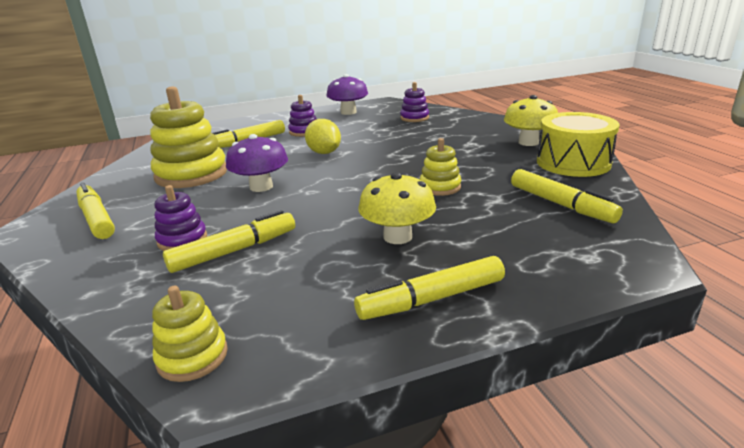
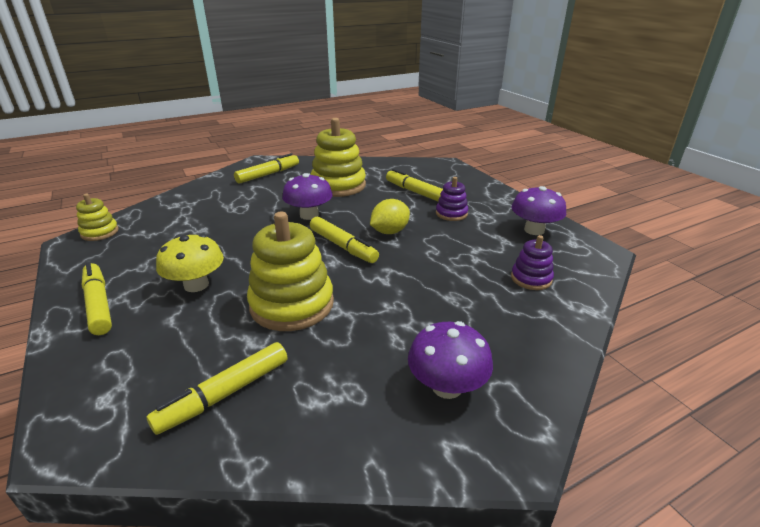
camera: 80 degrees right, 5 degrees up
(182, 240) = (228, 204): purple stacking toy -> none
(234, 251) = (205, 223): yellow marker -> yellow marker (343, 246)
(440, 187) = (292, 304): yellow stacking toy -> yellow stacking toy, size x1.92
(528, 142) = (447, 386): yellow mushroom -> purple mushroom
(573, 163) = (359, 428): yellow drum -> none

